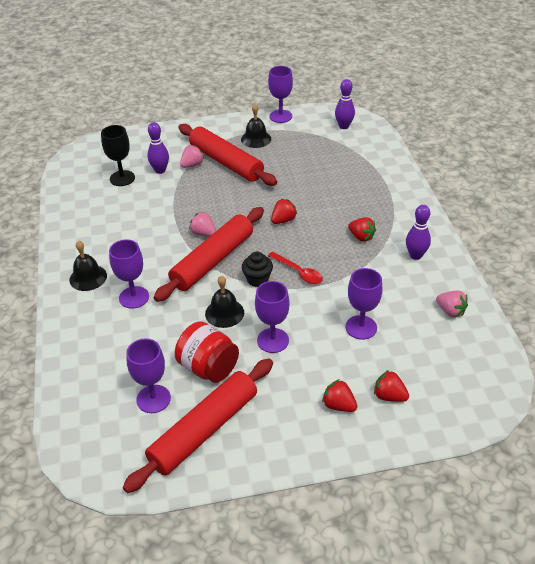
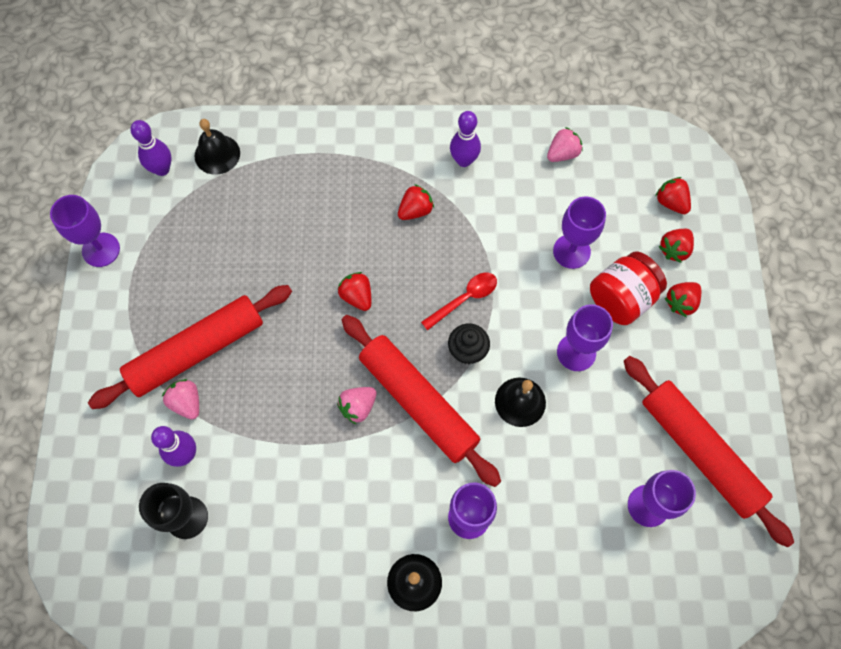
camera: 80 degrees left, 25 degrees up
(208, 367) = (608, 434): red jar -> red jar (621, 298)
(256, 139) = (150, 297): black bell -> black bell (217, 154)
(436, 389) = (671, 202): none -> red strawberry

